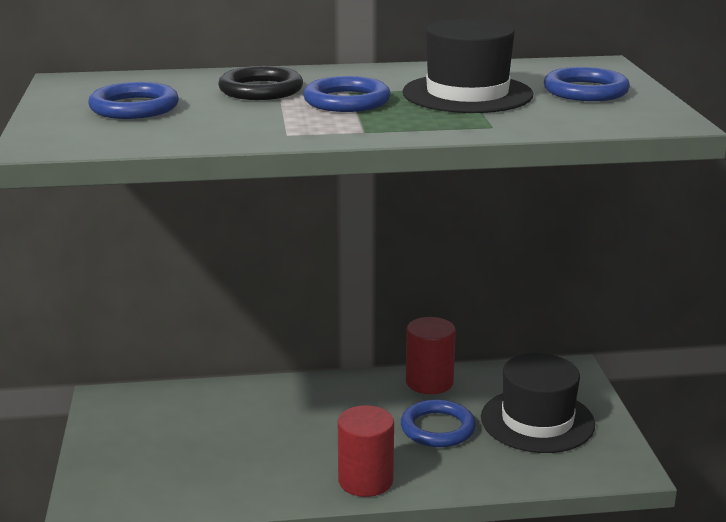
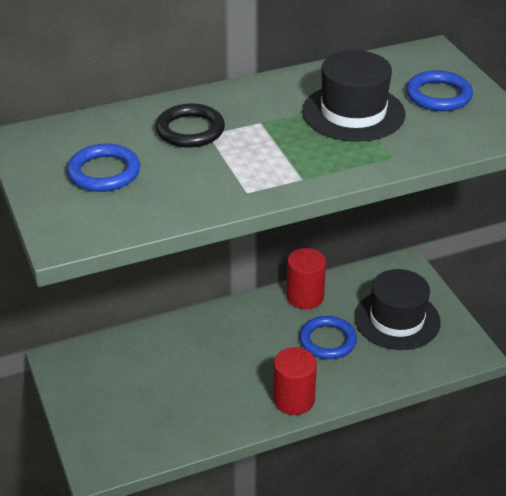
camera: 15 degrees left, 15 degrees up
(347, 101) = (267, 137): blue ring -> none

